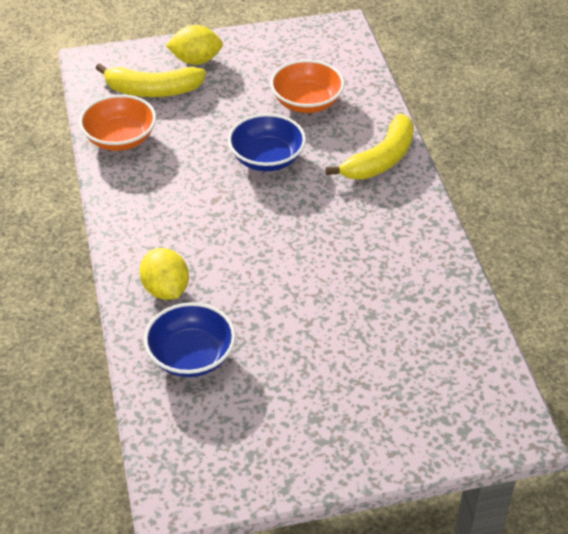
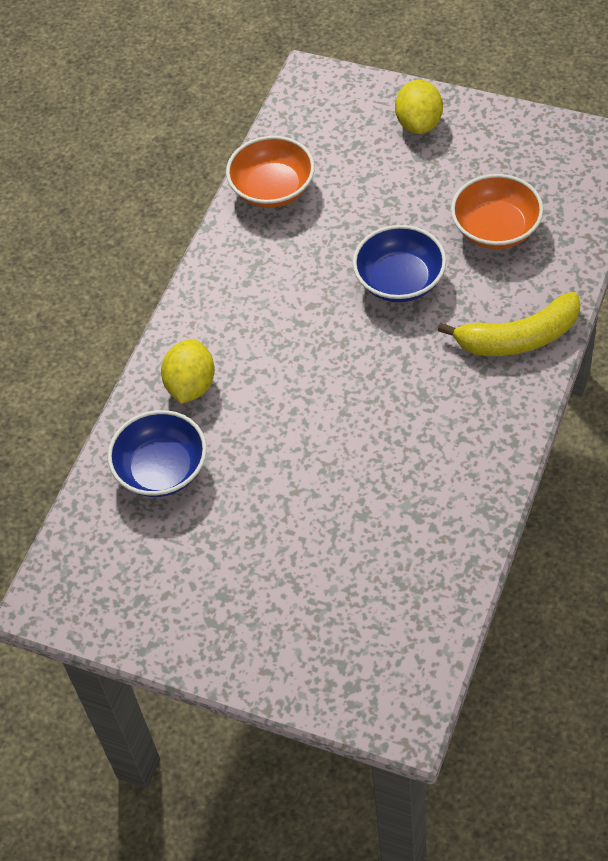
camera: 40 degrees right, 10 degrees up
(152, 90) = (347, 143): yellow banana -> none
(196, 60) = (419, 123): yellow lemon -> yellow lemon turned 60 degrees clockwise

